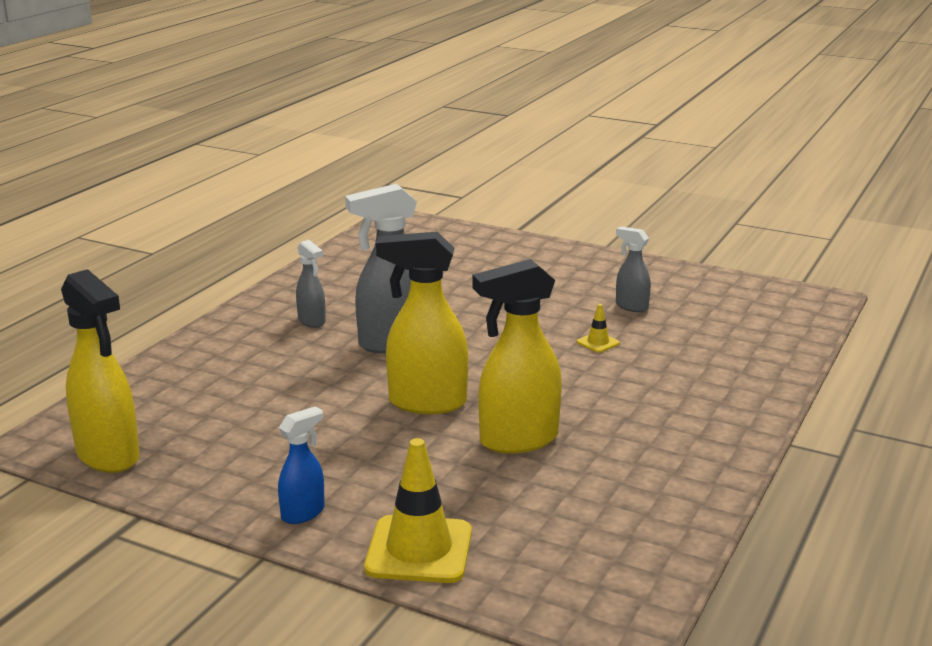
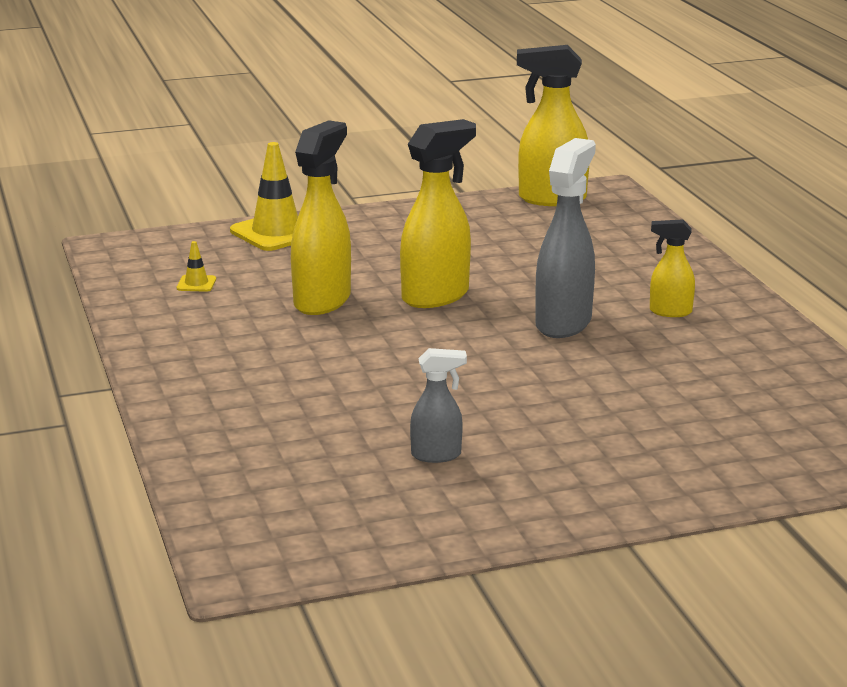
camera: 135 degrees right, 0 degrees up
(303, 513) = (376, 221): blue spray bottle -> none
(312, 321) = (670, 312): grey spray bottle -> yellow spray bottle
(598, 343) = (398, 399): yellow traffic cone -> yellow traffic cone (196, 284)

